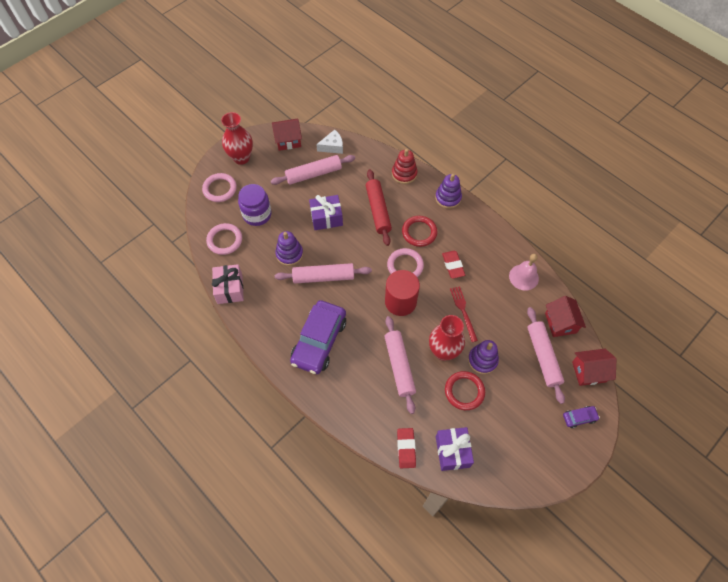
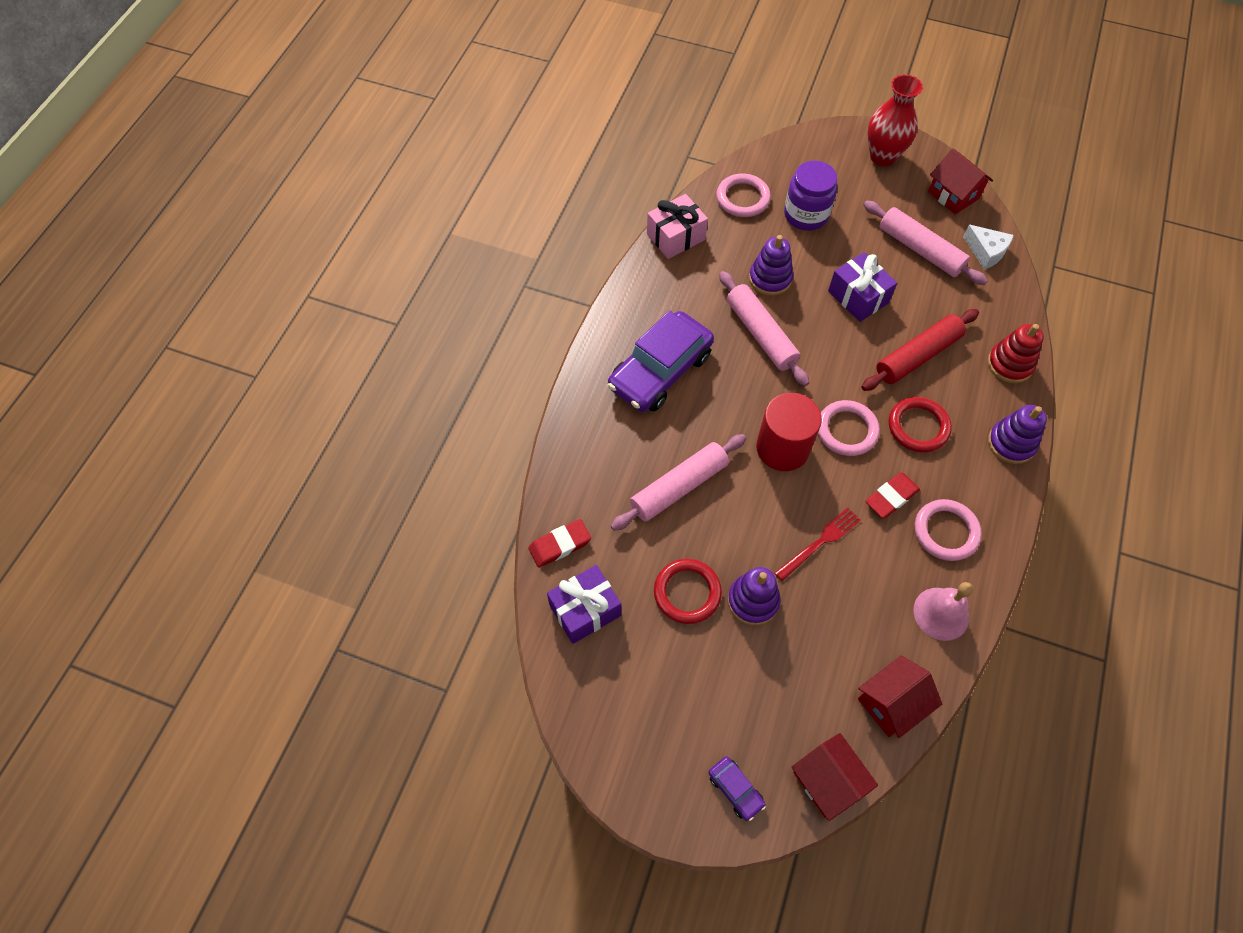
camera: 65 degrees right, 0 degrees up
(220, 189) = (816, 157): pink ring -> pink ring (946, 532)
(319, 341) = (660, 371): purple car -> purple car turned 45 degrees counterclockwise
(443, 351) = (736, 538): red vase -> none
(543, 356) = (812, 694): pink rolling pin -> none

